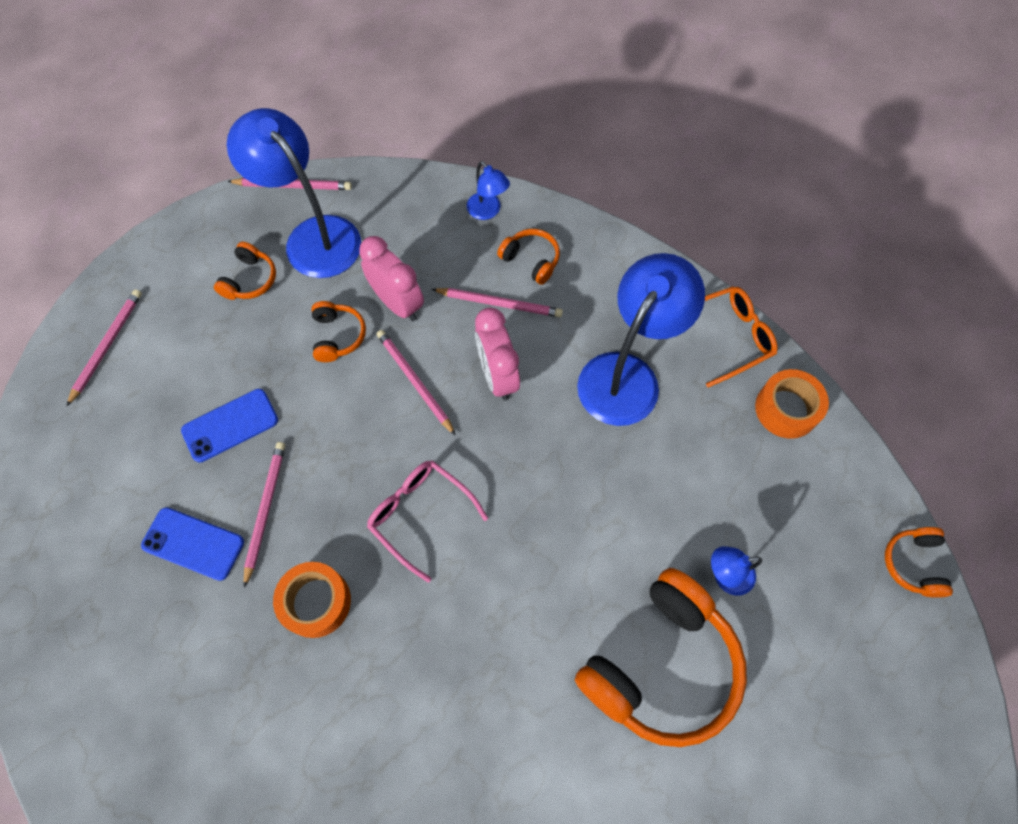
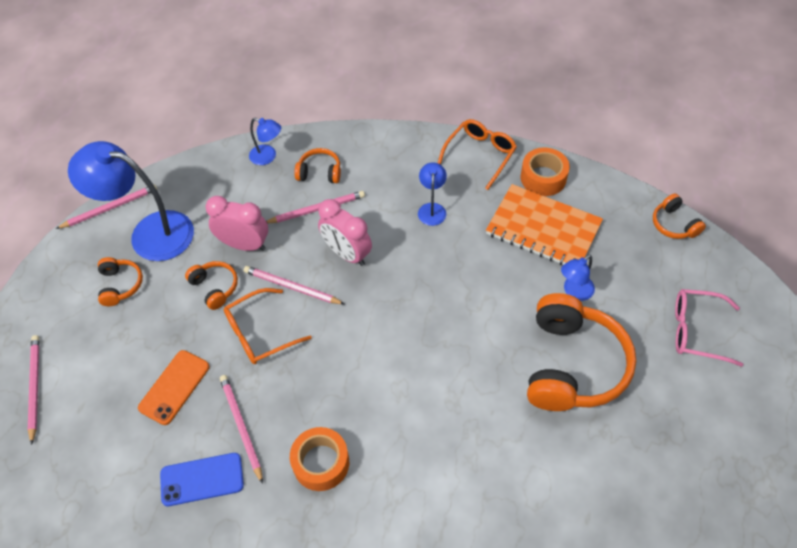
camera: 30 degrees left, 10 degrees down
(230, 425) = (174, 387): blue phone -> orange phone
(348, 415) = (259, 333): none -> orange glasses
(419, 514) = (354, 367): pink glasses -> pink glasses (695, 331)
(627, 374) = (432, 209): blue lamp -> blue lamp, size x0.47
(742, 474) = (543, 228): none -> orange notebook

